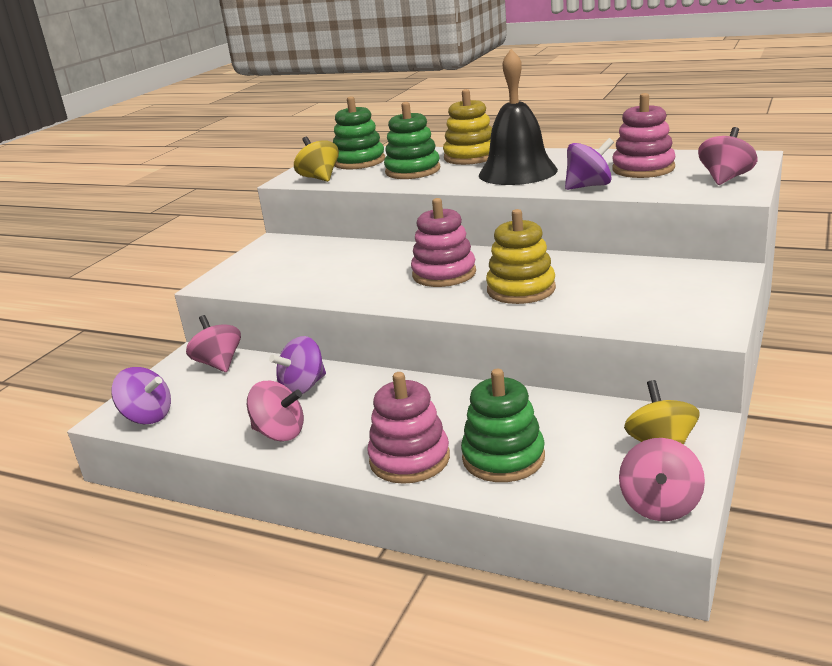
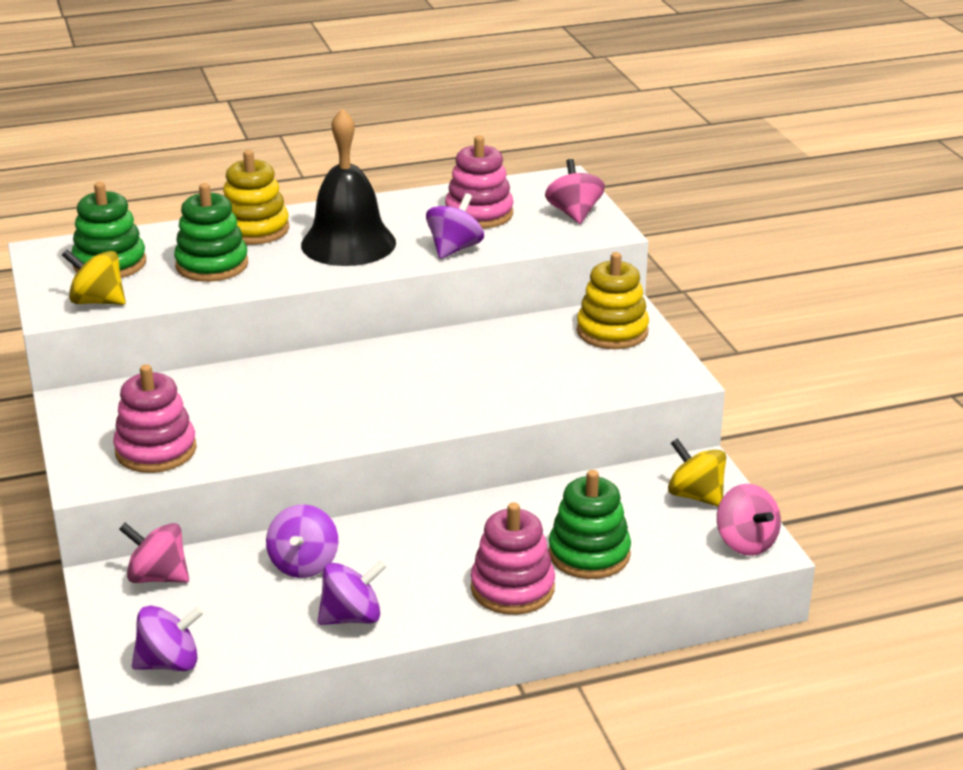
camera: 45 degrees left, 5 degrees up
(279, 433) = (352, 617): pink spinning top -> purple spinning top
(444, 274) = (361, 388): pink stacking toy -> pink stacking toy (156, 450)
(521, 289) = (467, 383): yellow stacking toy -> yellow stacking toy (612, 331)

